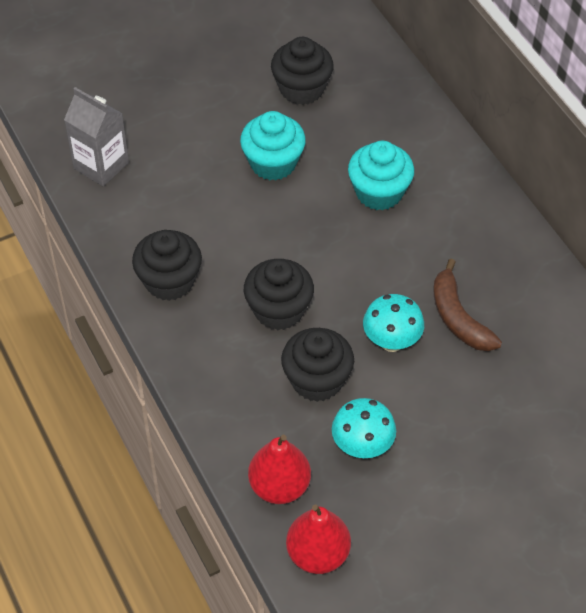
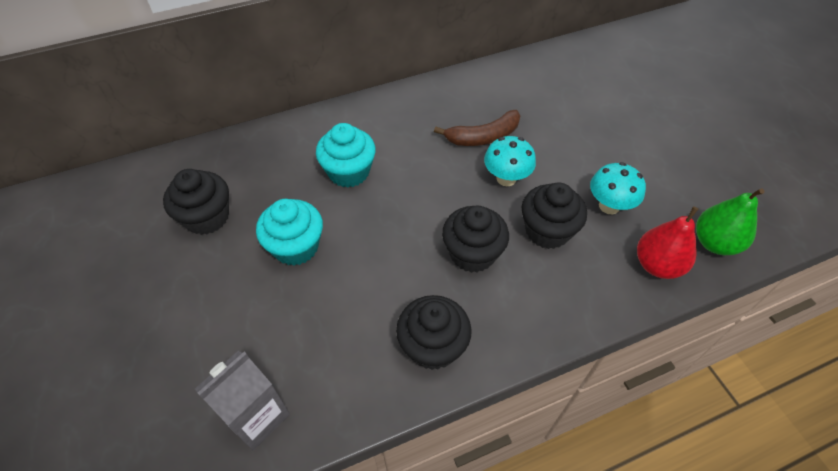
camera: 85 degrees left, 0 degrees up
(318, 554) = (714, 243): red pear -> green pear

